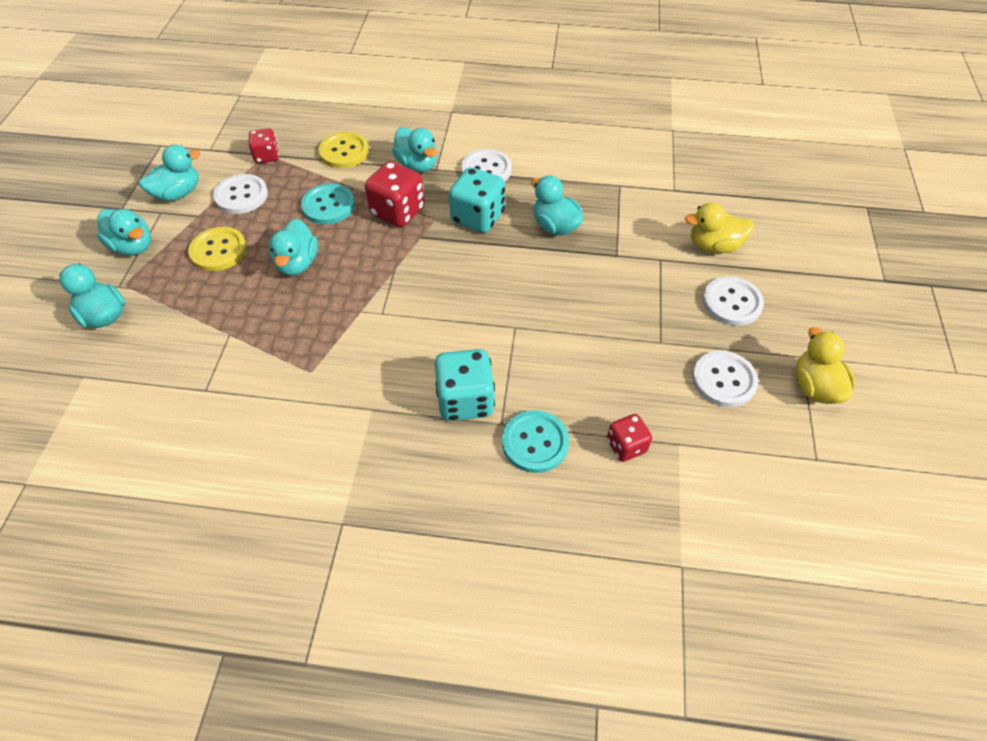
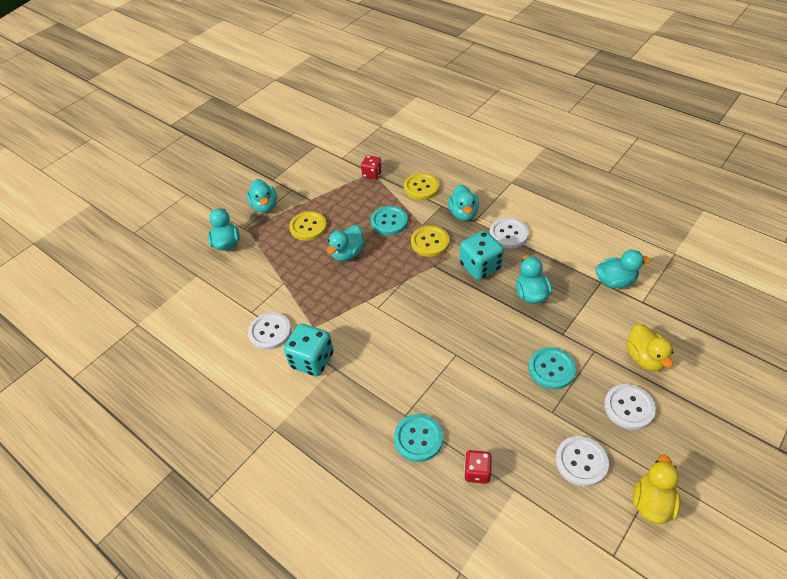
camera: 35 degrees right, 5 degrees down
(178, 193) = (307, 181): turquoise duck -> turquoise duck (615, 281)
(241, 195) = (342, 195): white button -> white button (270, 332)
(398, 211) = (430, 242): red dice -> yellow button
(465, 400) = (392, 389): turquoise dice -> turquoise dice (312, 360)
(630, 297) = (551, 369): none -> turquoise button
(713, 246) = (645, 358): yellow duck -> yellow duck turned 135 degrees counterclockwise

